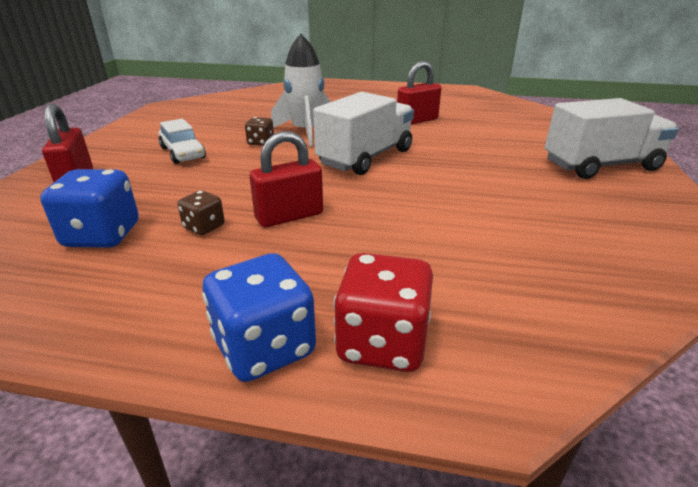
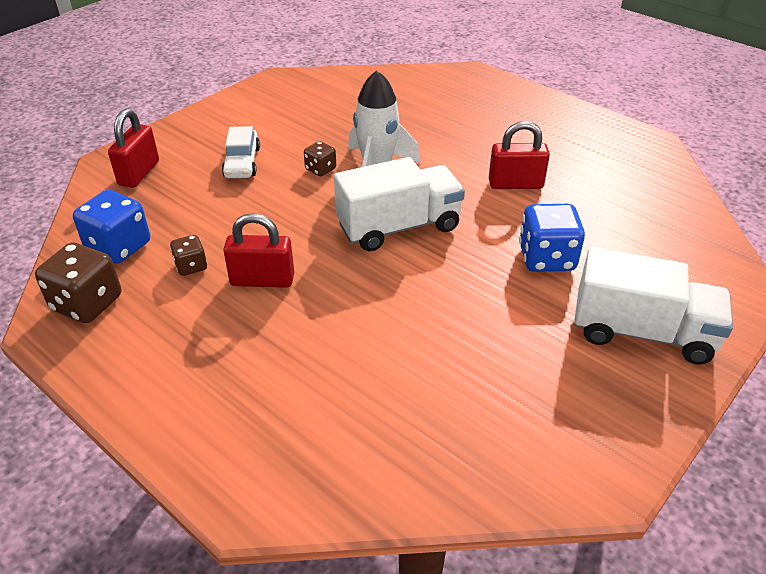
camera: 30 degrees right, 10 degrees up
(103, 291) = (87, 303): none -> brown dice
(264, 347) = (145, 397): blue dice -> blue dice (546, 258)
(382, 343) = (217, 430): red dice -> none

